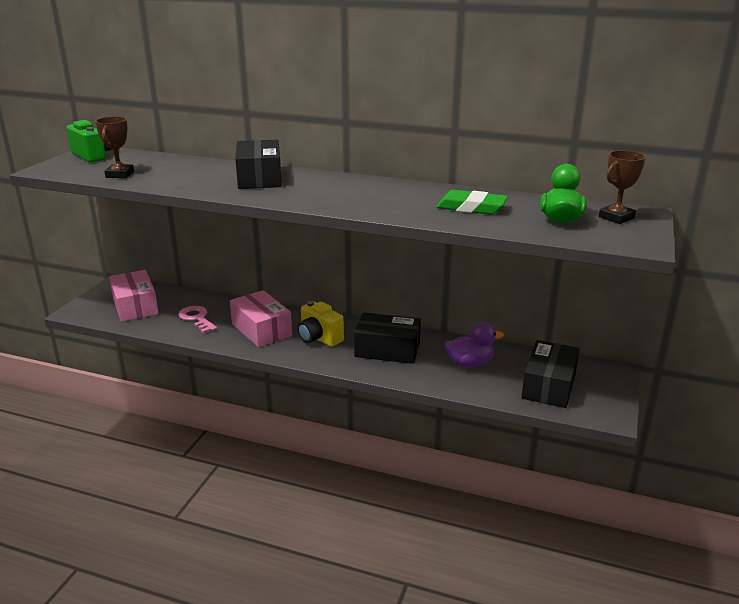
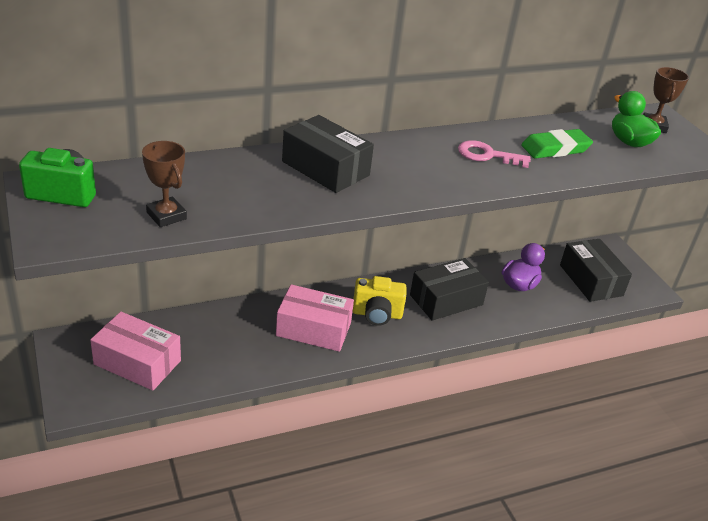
camera: 45 degrees left, 10 degrees up
(197, 318) = (230, 346): pink key -> pink key (487, 155)

